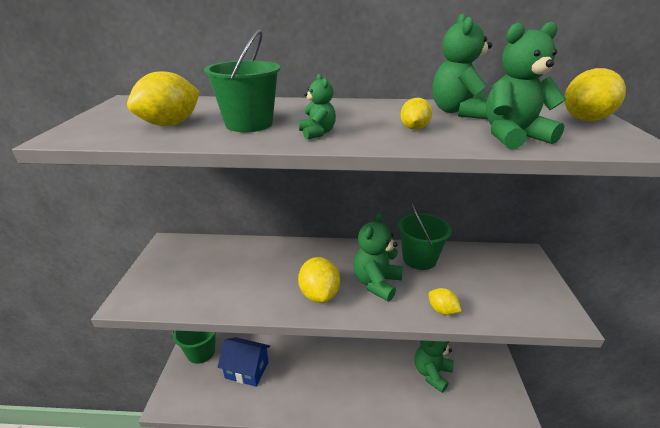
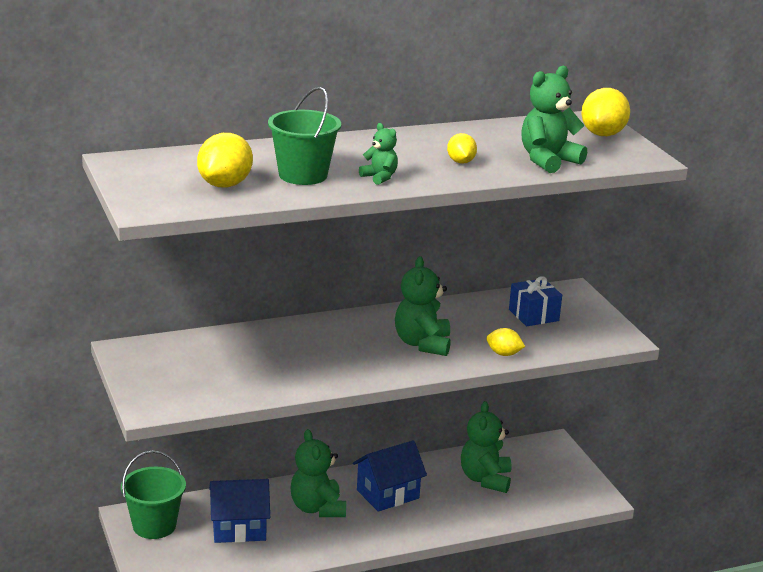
camera: 25 degrees left, 5 degrees down
(319, 294) = (367, 364): yellow lemon -> none
(357, 367) = (388, 494): none -> blue house
(419, 259) = (456, 314): green bucket -> none
(458, 112) = (488, 138): green teddy bear -> green teddy bear (317, 508)
(484, 273) = (533, 315): none -> blue gift

